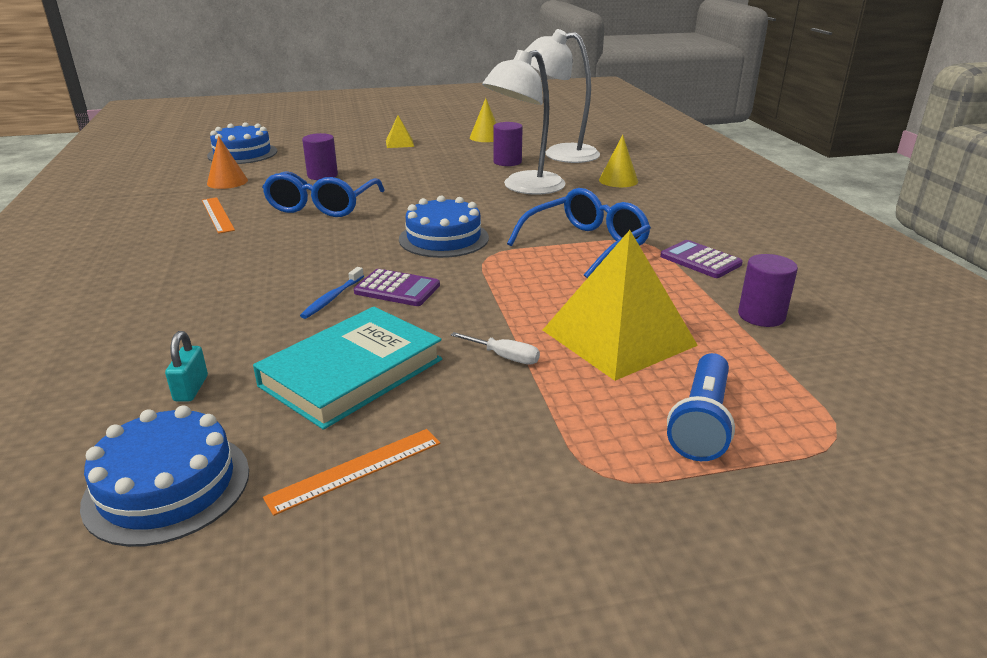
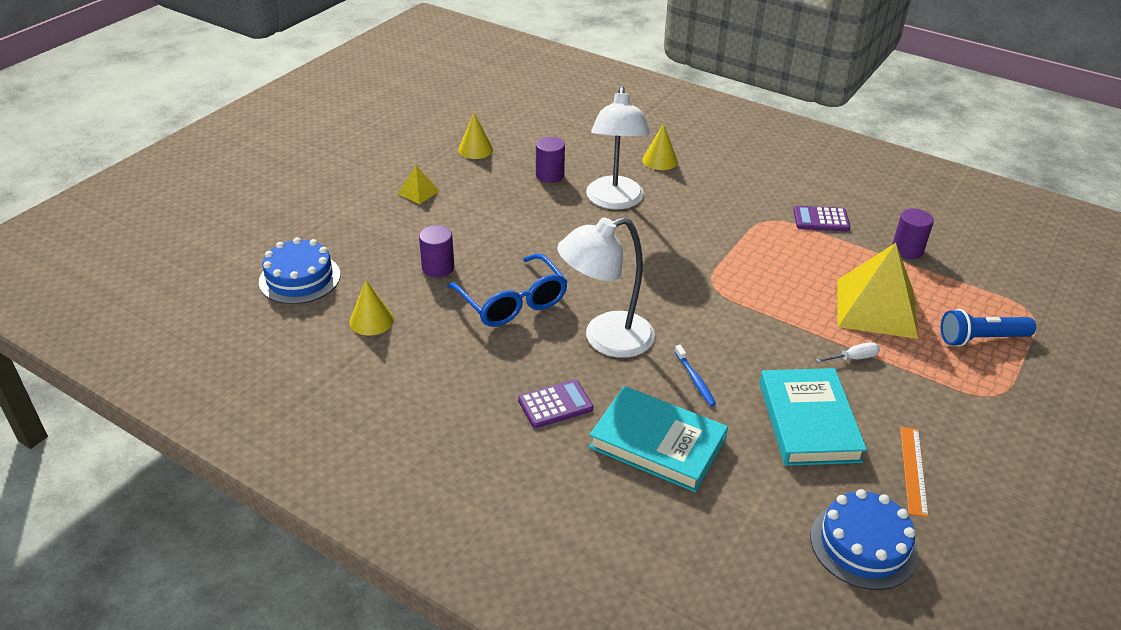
camera: 45 degrees left, 10 degrees up
(191, 388) = (757, 493): turquoise padlock -> none
(212, 316) = (657, 443): none -> turquoise book
(217, 215) = (452, 360): orange ruler -> none
(227, 182) = (371, 320): orange cone -> yellow cone
(397, 289) = (715, 347): purple calculator -> purple calculator (555, 404)
(443, 238) = (658, 285): blue cake -> none
(560, 153) = (569, 145): white lamp -> white lamp (605, 339)
(586, 244) = (746, 241): blue glasses -> none
(701, 421) = (981, 339): blue flashlight -> blue flashlight turned 105 degrees clockwise

